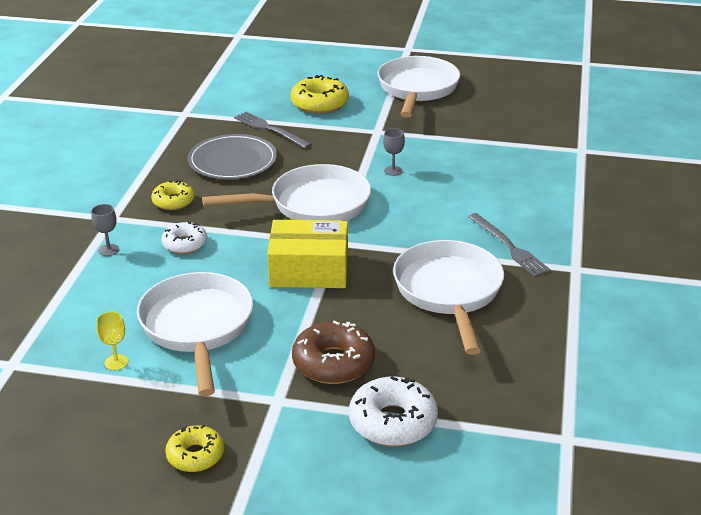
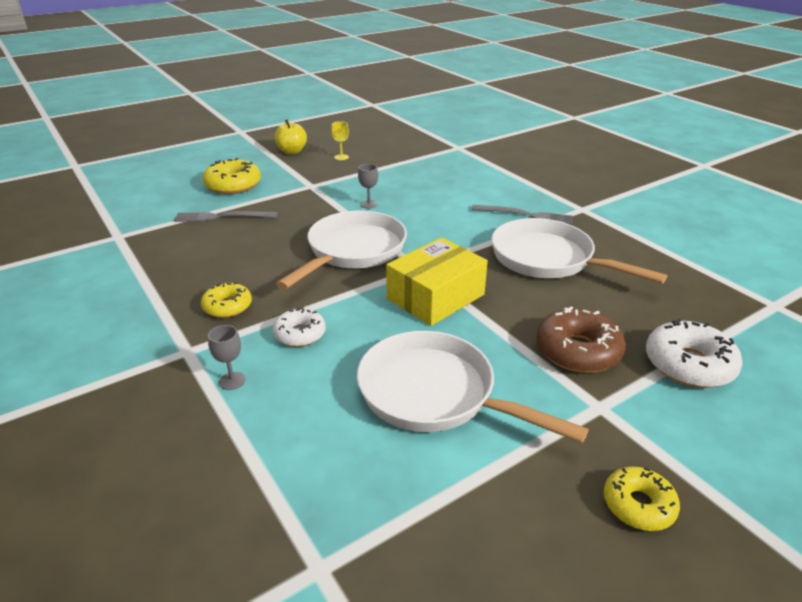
camera: 45 degrees left, 0 degrees up
(116, 362) = (422, 478): yellow goblet -> yellow goblet (341, 157)
(232, 161) = (228, 251): grey plate -> none
(417, 89) = (292, 151): white pan -> yellow apple

